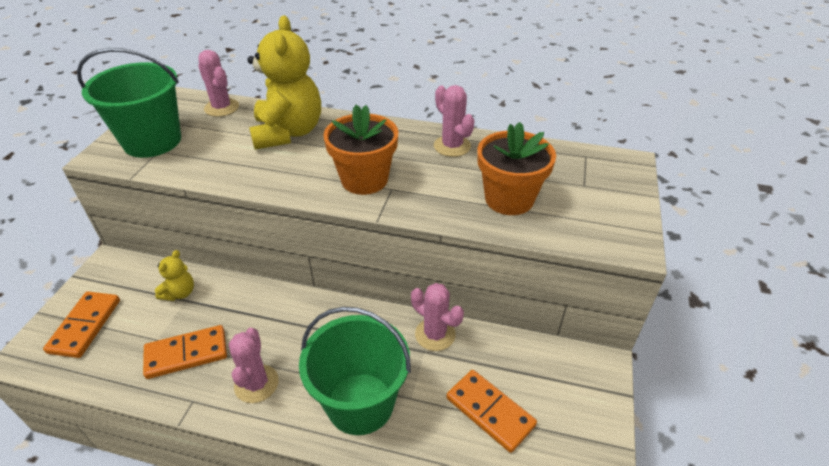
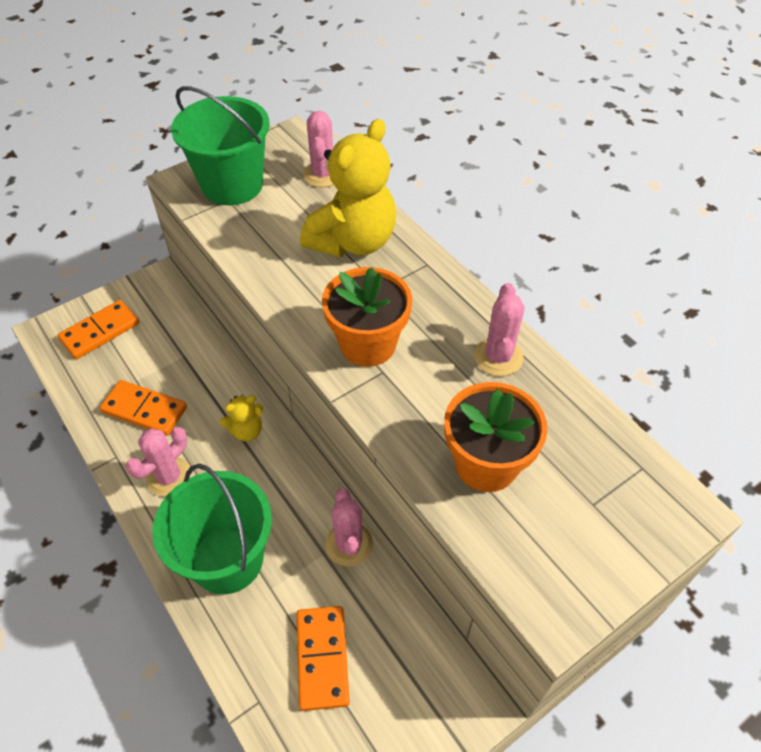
camera: 40 degrees right, 10 degrees up
(180, 293) = (185, 346): yellow teddy bear -> yellow teddy bear (246, 430)

